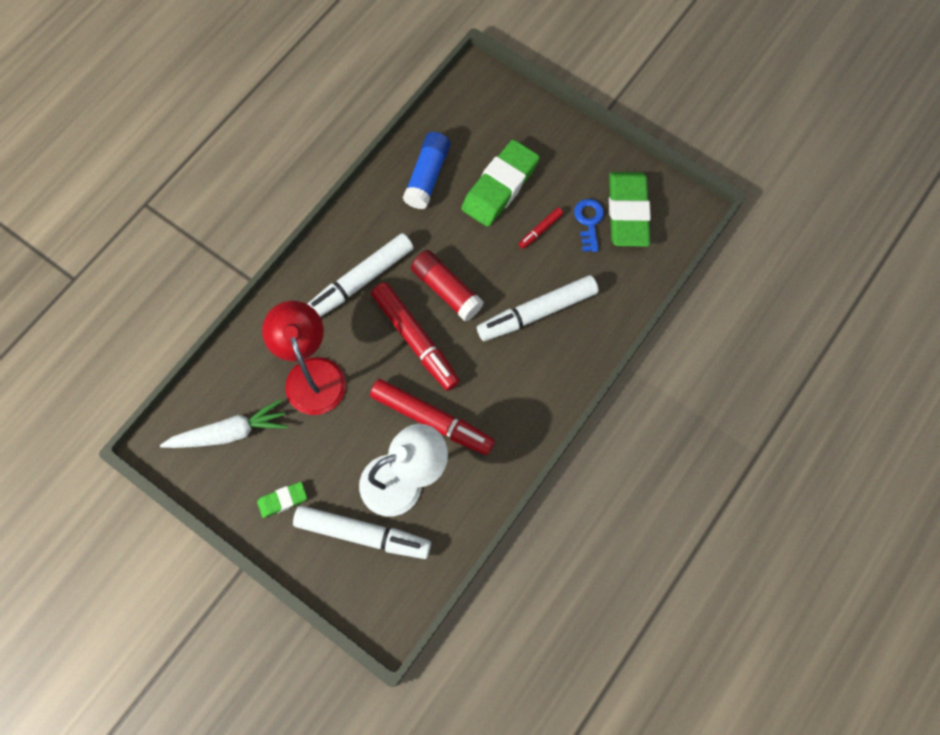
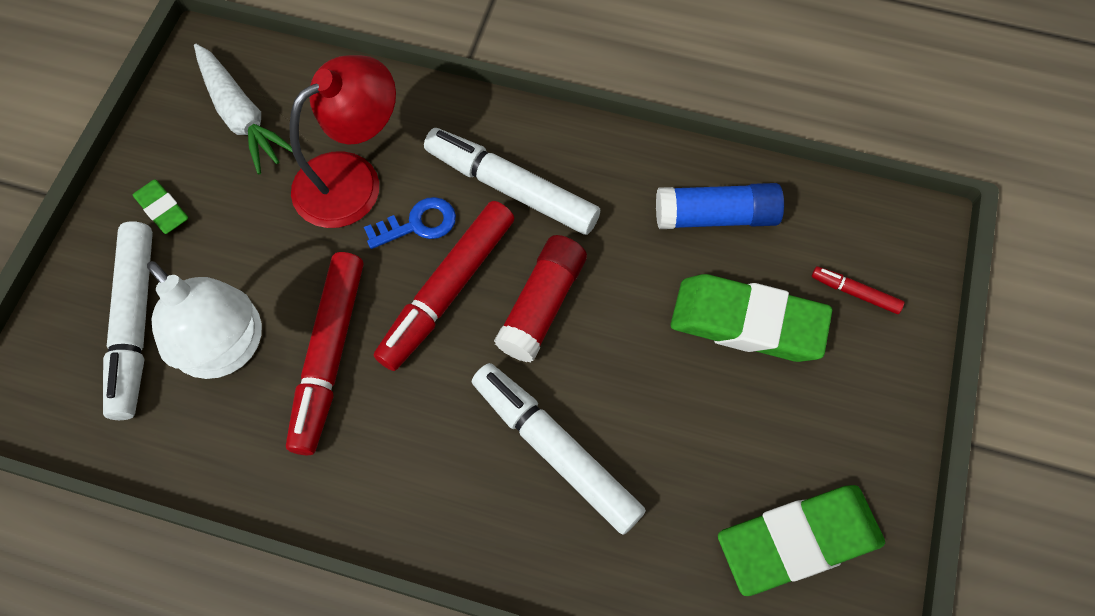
camera: 70 degrees right, 5 degrees down
(540, 230) = (700, 408): red marker -> red marker (855, 293)
(589, 222) = (750, 481): blue key -> blue key (418, 224)

